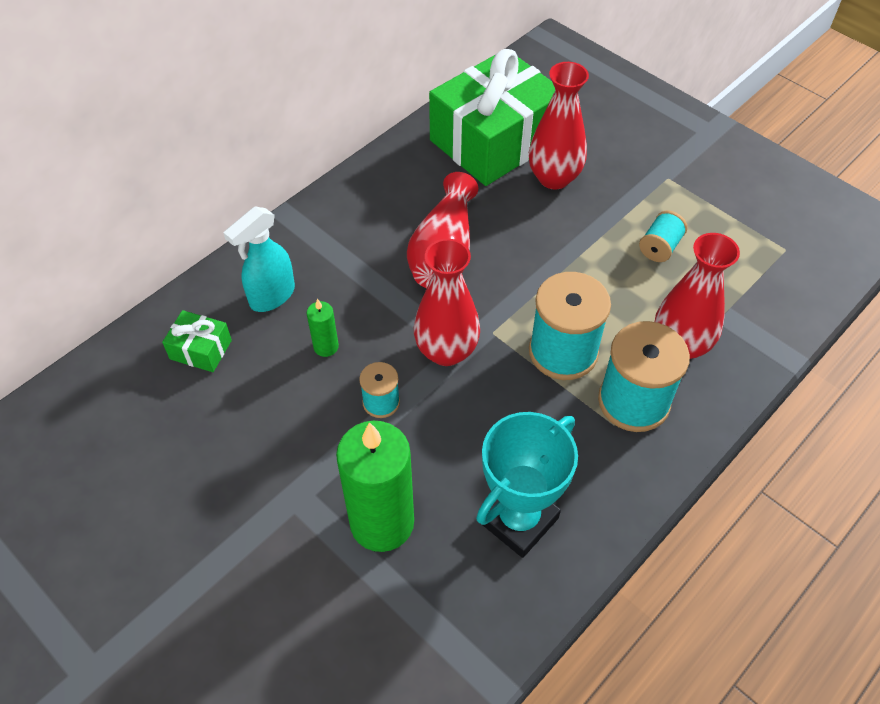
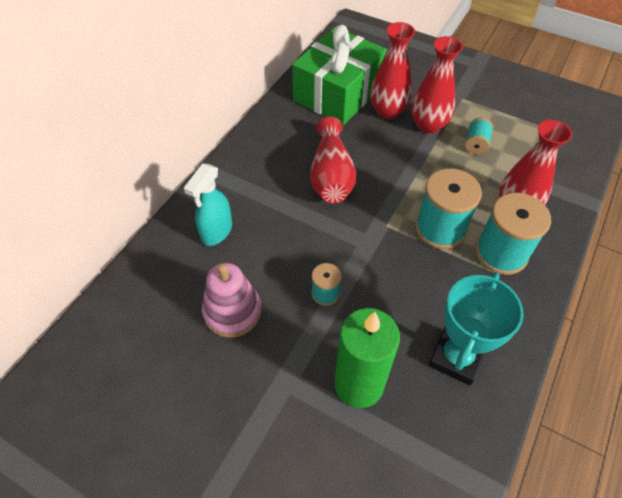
camera: 15 degrees left, 0 degrees up
(201, 349) = (175, 283): green gift -> none
(258, 399) = (232, 311): none -> pink stacking toy
(326, 347) = (270, 261): green candle -> none
(446, 351) = (359, 245): red vase -> red vase (428, 125)

